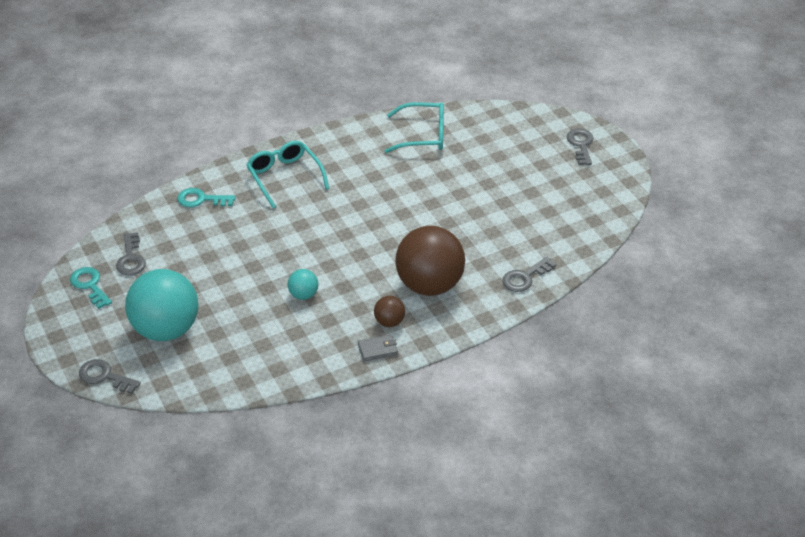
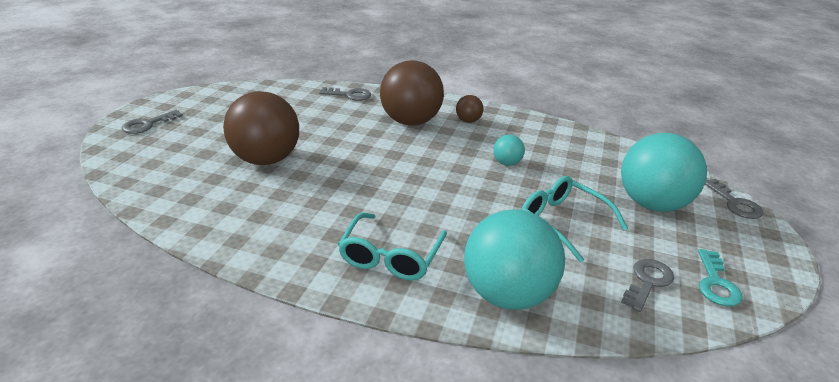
camera: 135 degrees left, 10 degrees down
(201, 199) = (507, 294): turquoise key -> turquoise ball
(378, 349) = (496, 115): grey wallet -> none
(423, 135) = (212, 205): turquoise glasses -> turquoise glasses (563, 222)
(456, 178) = (266, 159): none -> brown ball

